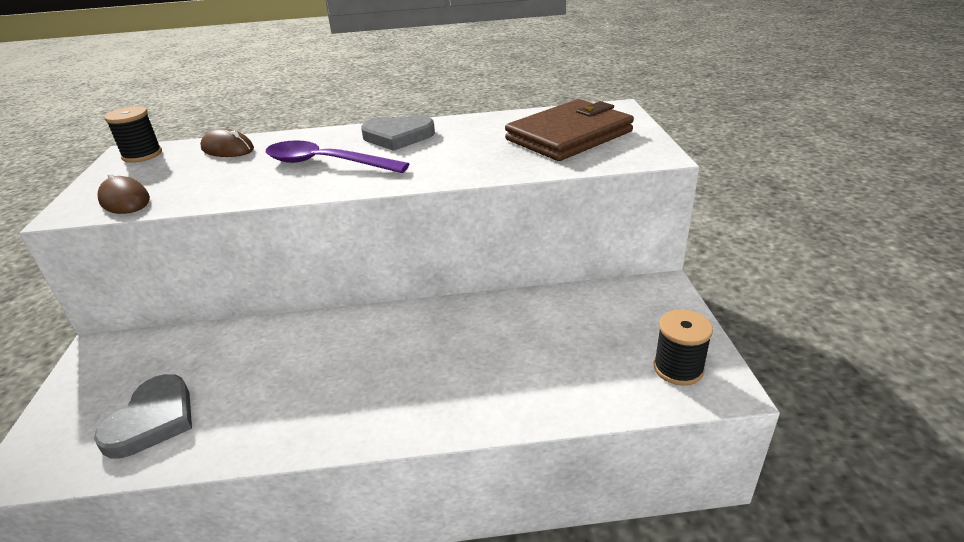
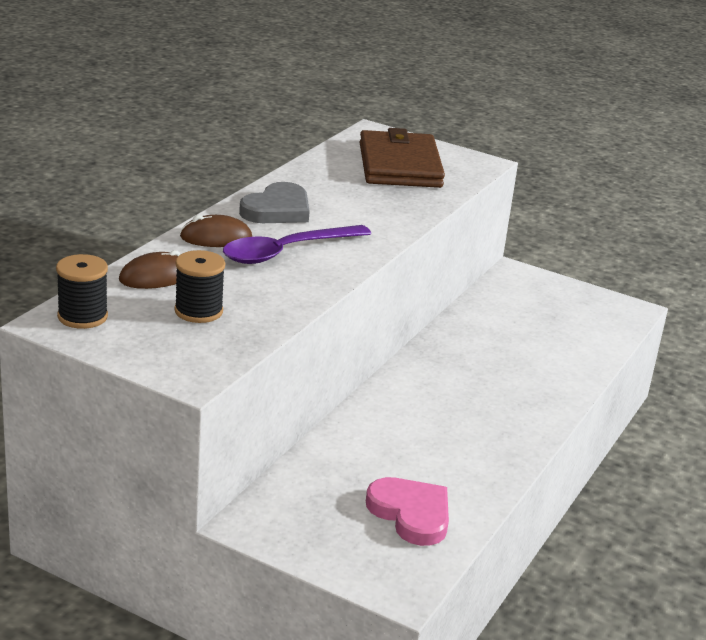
camera: 60 degrees left, 5 degrees down
(125, 200) = (212, 347): brown mouse -> brown mouse (216, 237)
(152, 420) = (411, 514): grey heart -> pink heart
(678, 368) = (601, 311): black spool -> black spool (198, 311)

